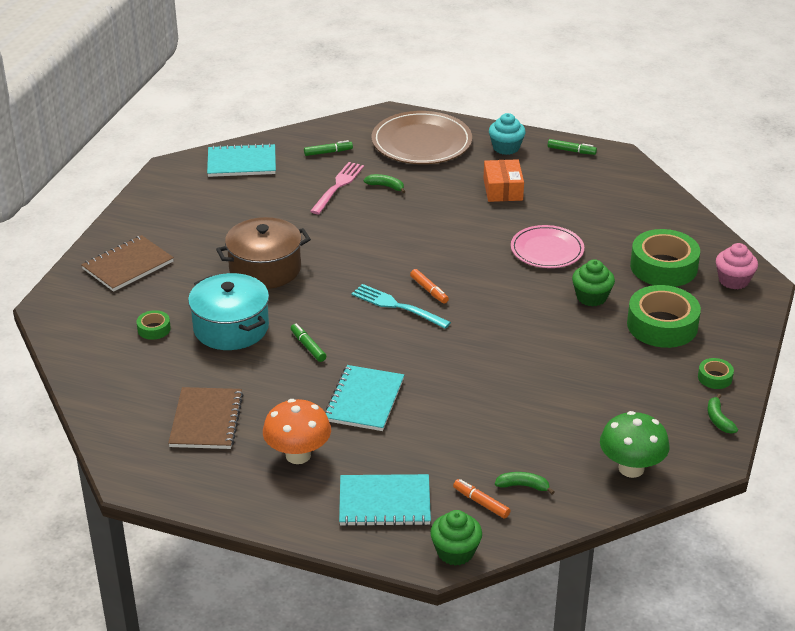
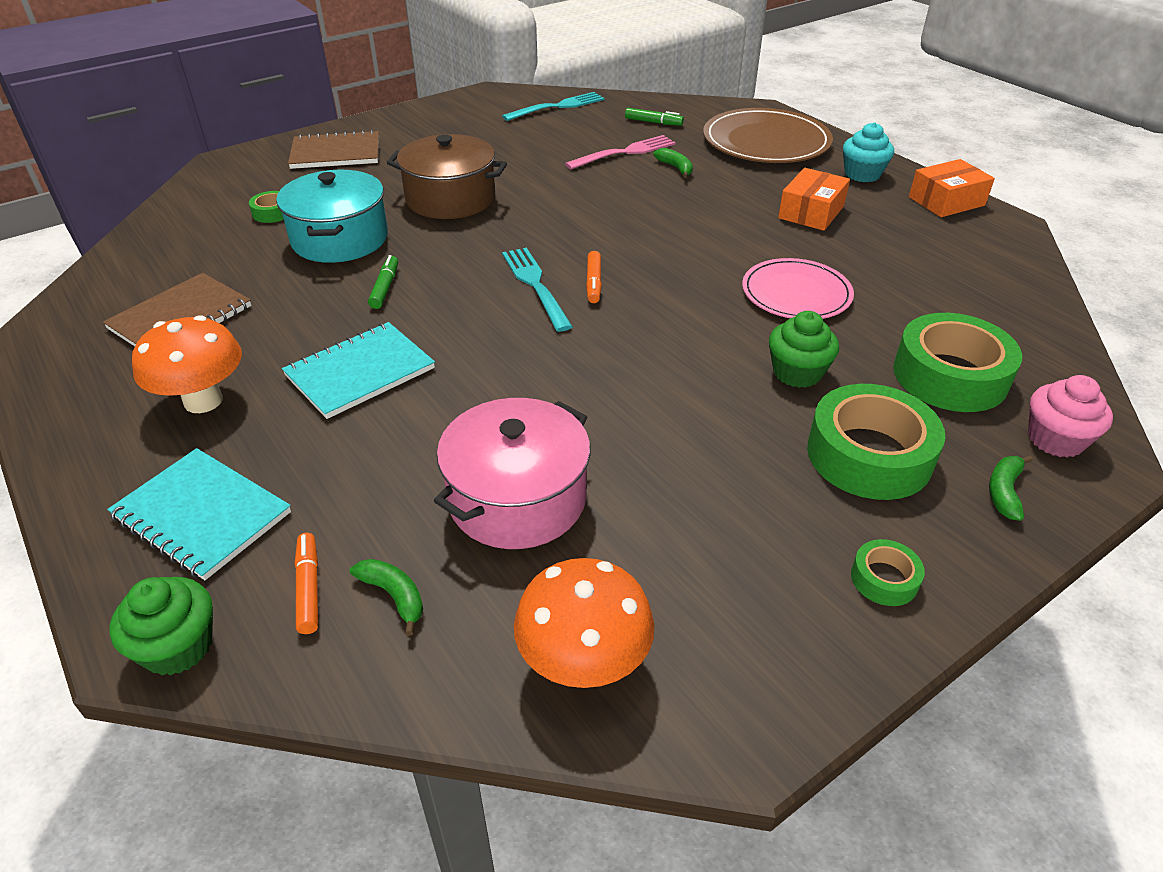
camera: 35 degrees right, 5 degrees up
(241, 163) = (557, 107): turquoise notebook -> turquoise fork
(527, 421) = (517, 498): none -> pink pot
(571, 151) = (946, 201): green marker -> orange box
(631, 468) = (583, 663): green mushroom -> orange mushroom
(718, 420) = (823, 658): green banana -> green banana (1004, 492)

